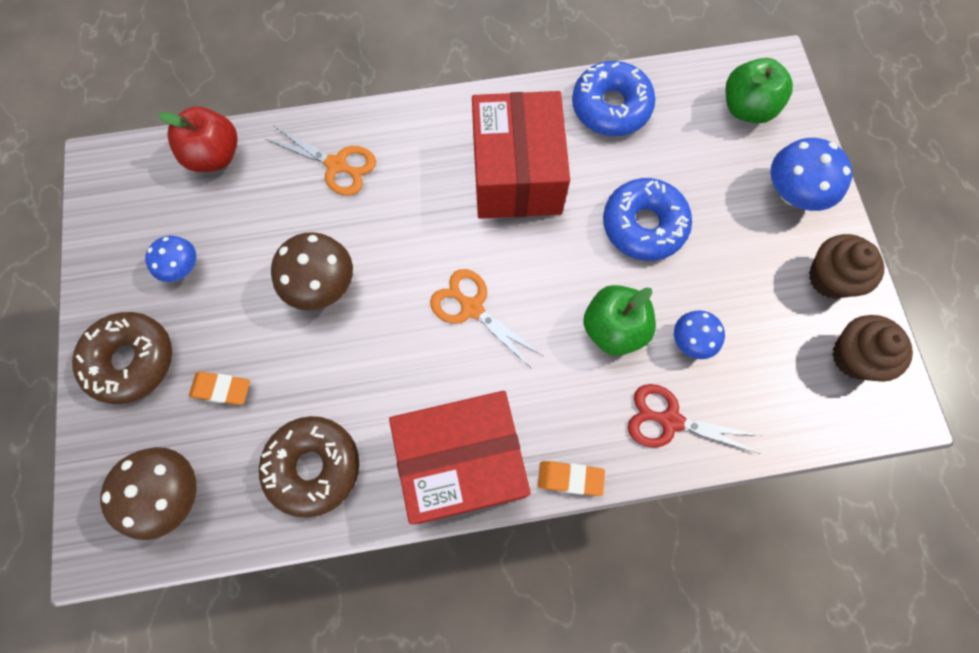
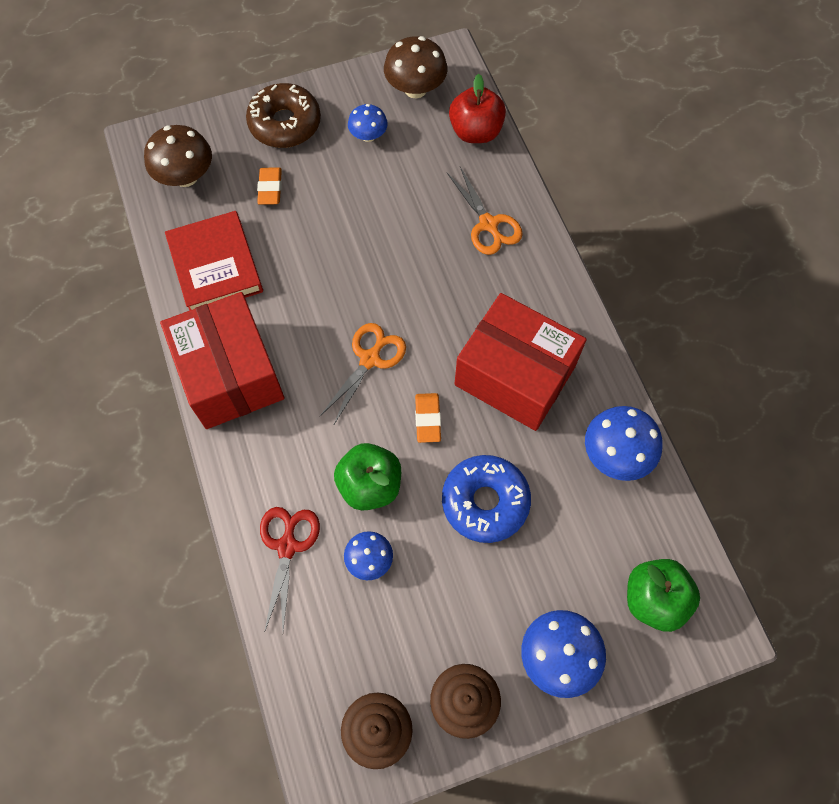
camera: 80 degrees right, 5 degrees down
(313, 467) = (215, 266): brown donut -> red book
(321, 285) = (371, 238): brown mushroom -> brown mushroom (415, 89)
(337, 165) = (488, 224): orange scissors -> orange scissors turned 45 degrees counterclockwise
(516, 174) = (515, 375): red box -> red box turned 45 degrees clockwise
(570, 478) = (225, 464): orange eraser -> orange eraser (428, 419)
(611, 107) = (616, 454): blue donut -> blue mushroom

